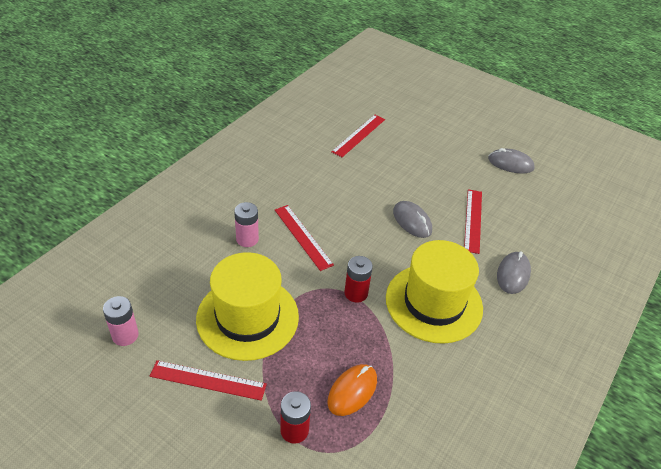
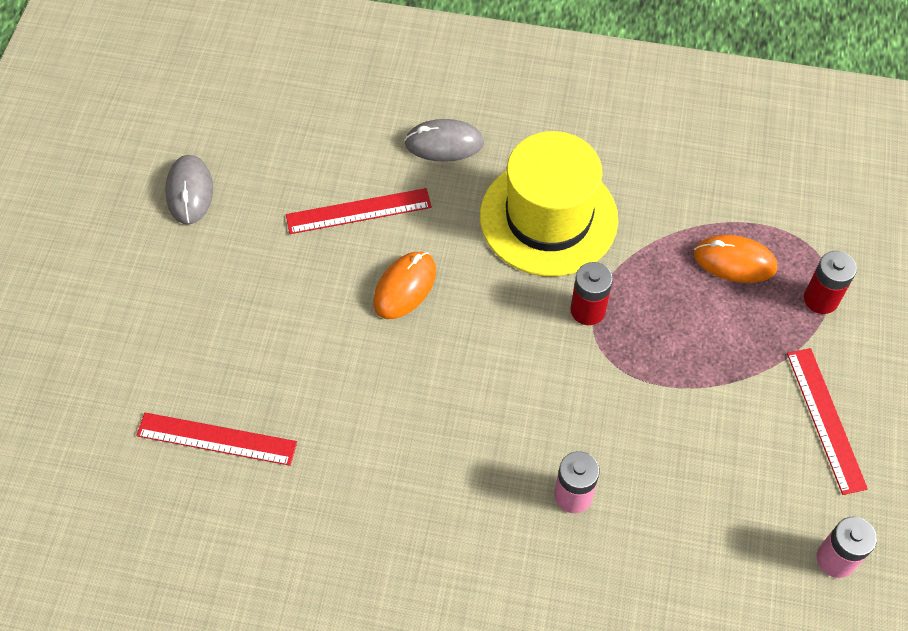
camera: 110 degrees left, 15 degrees up
(247, 317) = (709, 422): yellow hat -> none
(303, 236) = (522, 420): red ruler -> none
(412, 221) = (405, 287): grey mouse -> orange mouse

